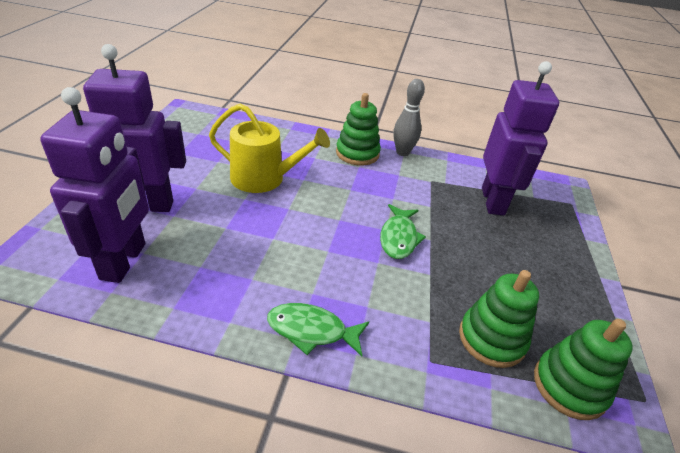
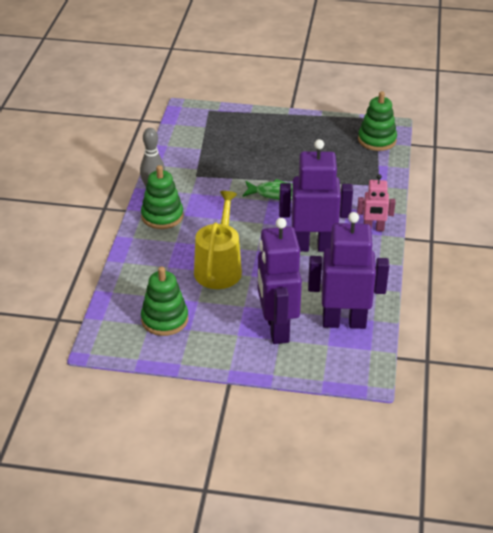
camera: 90 degrees left, 0 degrees up
(312, 330) = (373, 228): green fish -> pink robot
(491, 339) = (355, 162): green stacking toy -> green stacking toy (164, 319)
(493, 201) = (217, 146): purple robot -> purple robot (313, 246)

